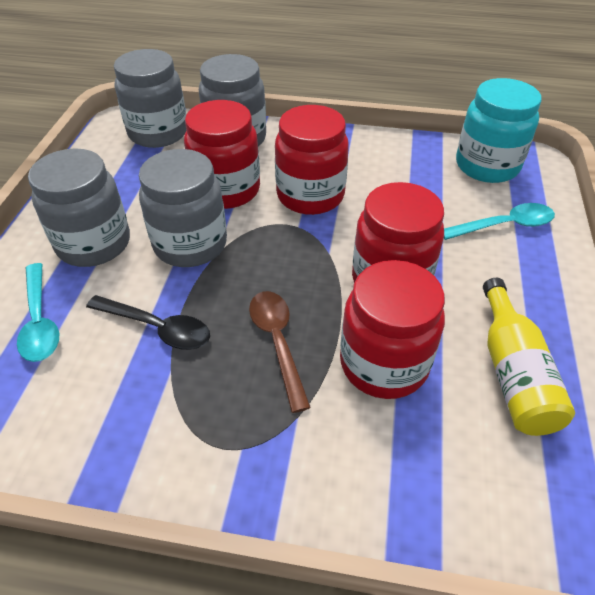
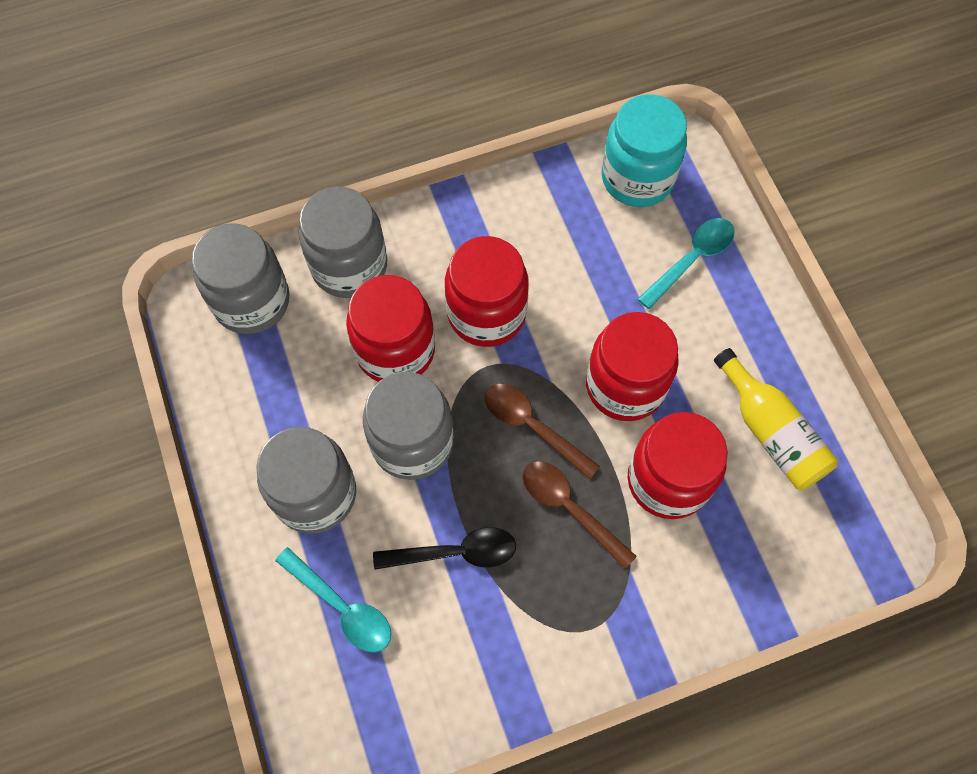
camera: 30 degrees left, 20 degrees up
(291, 274) = (532, 427): none -> brown spoon

